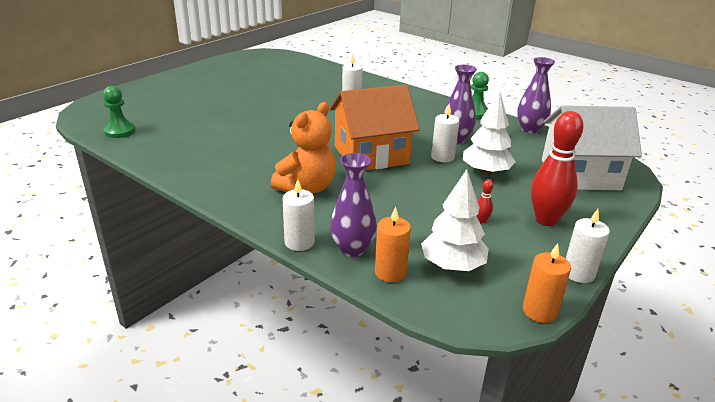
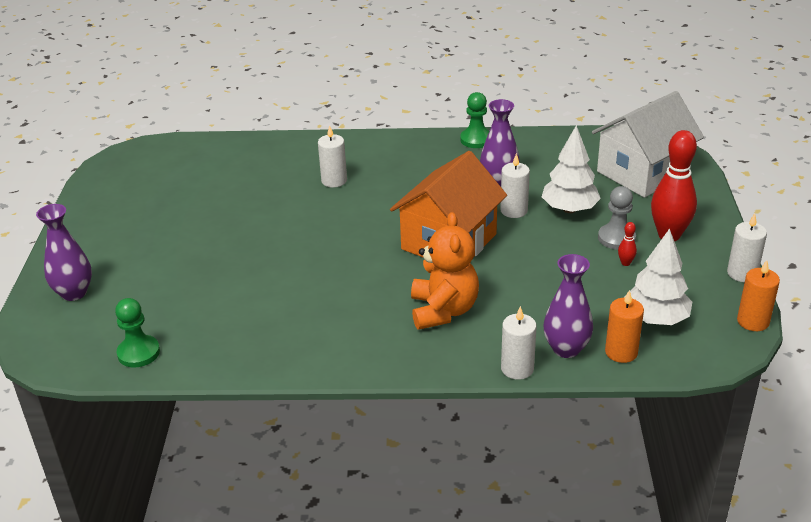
camera: 35 degrees left, 5 degrees up
(497, 203) = (616, 238): none -> grey pawn
(530, 129) = (546, 137): purple vase -> purple vase (74, 293)

